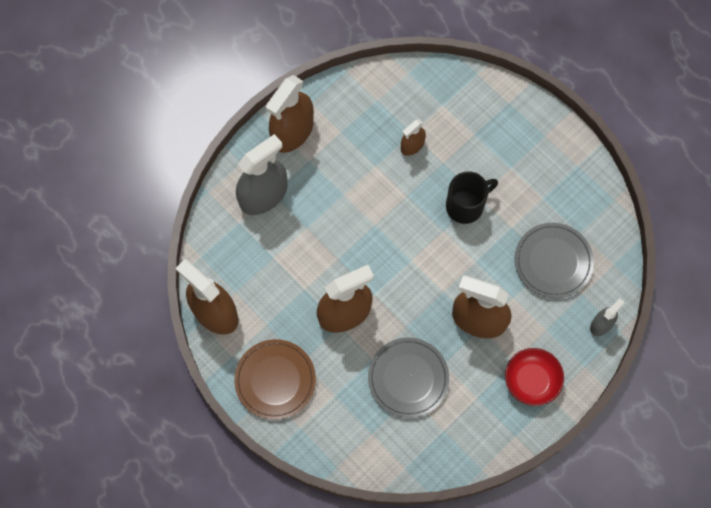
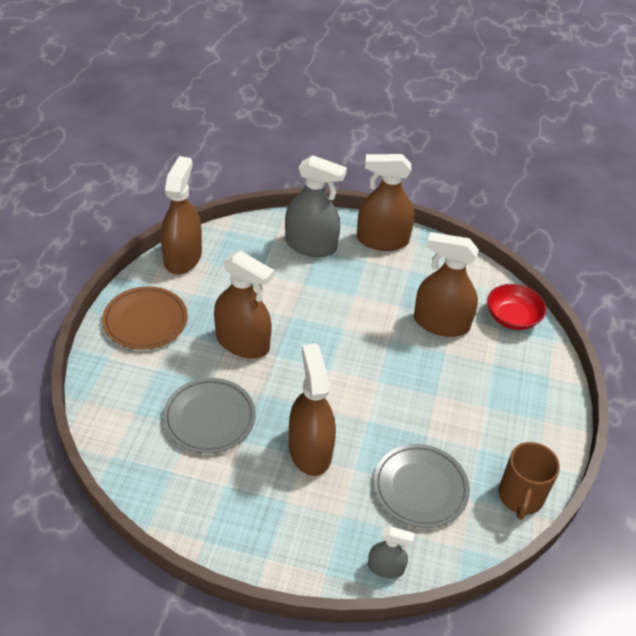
camera: 55 degrees right, 25 degrees down
(412, 145) = (441, 323): brown spray bottle -> brown spray bottle, size x1.94
(466, 205) = (418, 388): black mug -> none
(531, 380) = (276, 527): red bowl -> red bowl (512, 317)
(597, 198) = (520, 497): none -> brown mug

